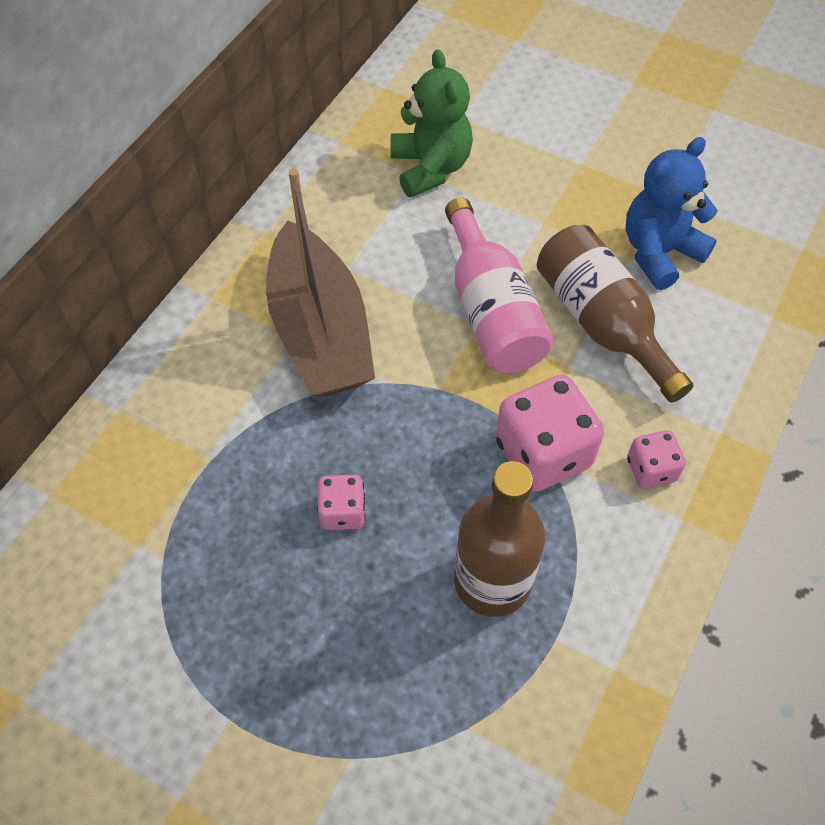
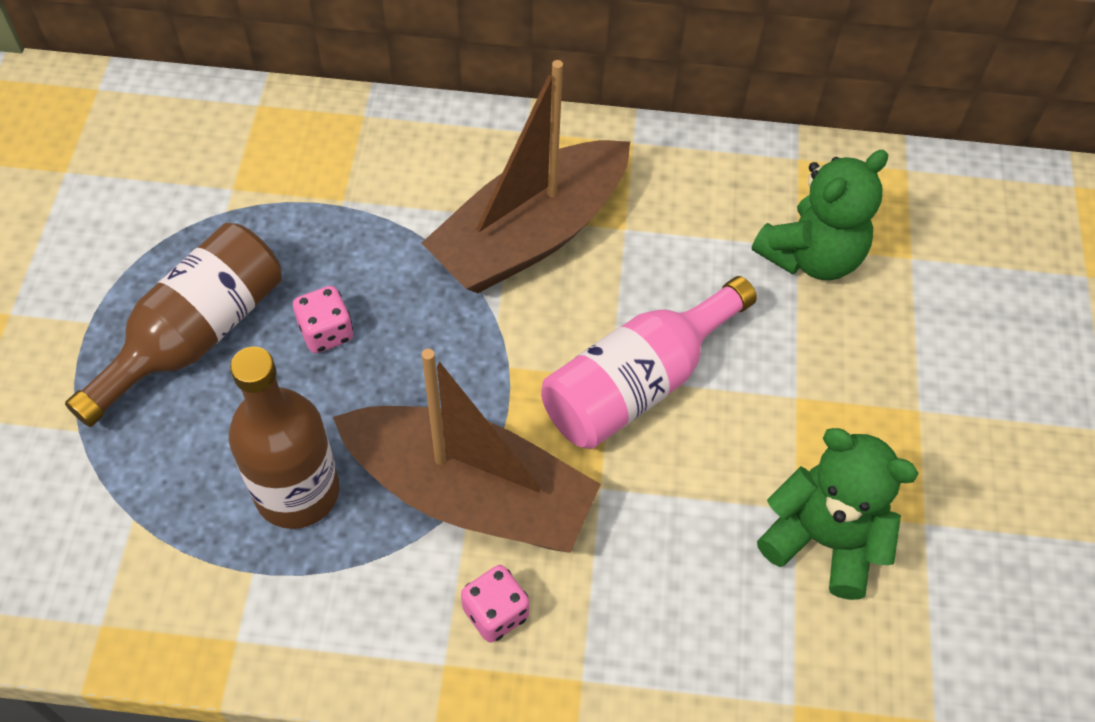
camera: 65 degrees right, 0 degrees up
(543, 453) = (470, 493): pink dice -> brown boat
(602, 323) = (678, 504): brown bottle -> brown bottle (195, 336)
(659, 253) = (823, 539): blue teddy bear -> green teddy bear

